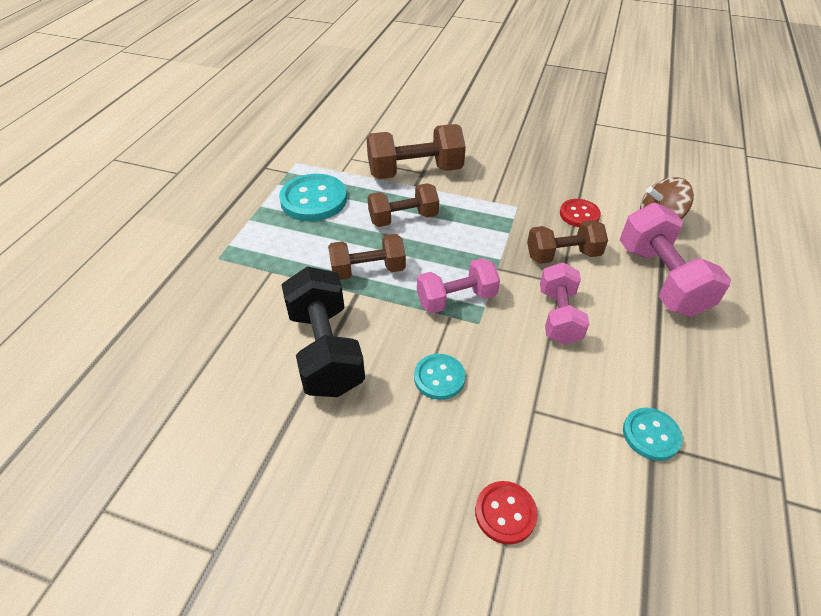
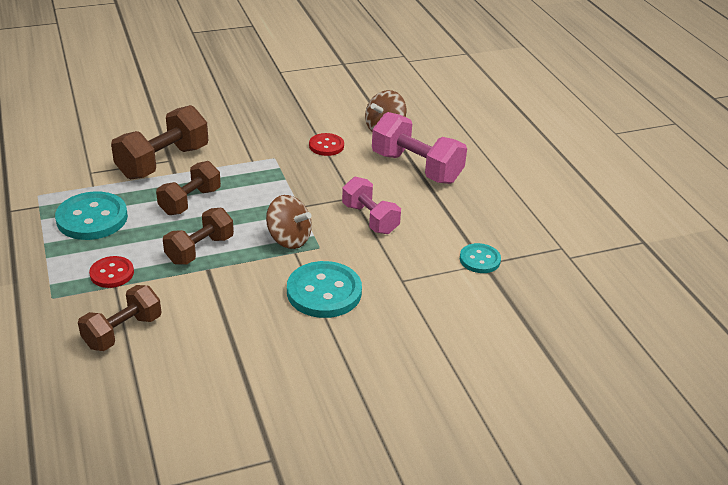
camera: 40 degrees left, 10 degrees down
(325, 350) = (223, 315): black dumbbell -> none
(439, 377) = (324, 292): turquoise button -> turquoise button, size x1.74
(456, 299) = (289, 239): pink dumbbell -> brown spinning top
(505, 513) = (432, 340): red button -> red button (112, 273)
(562, 255) = (339, 179): brown dumbbell -> brown dumbbell (122, 332)

